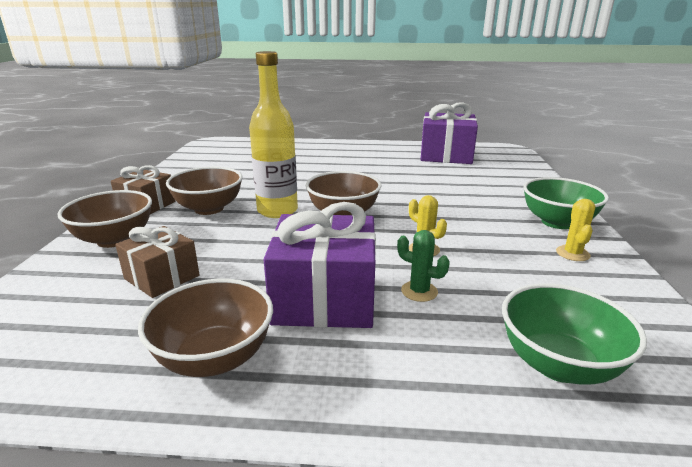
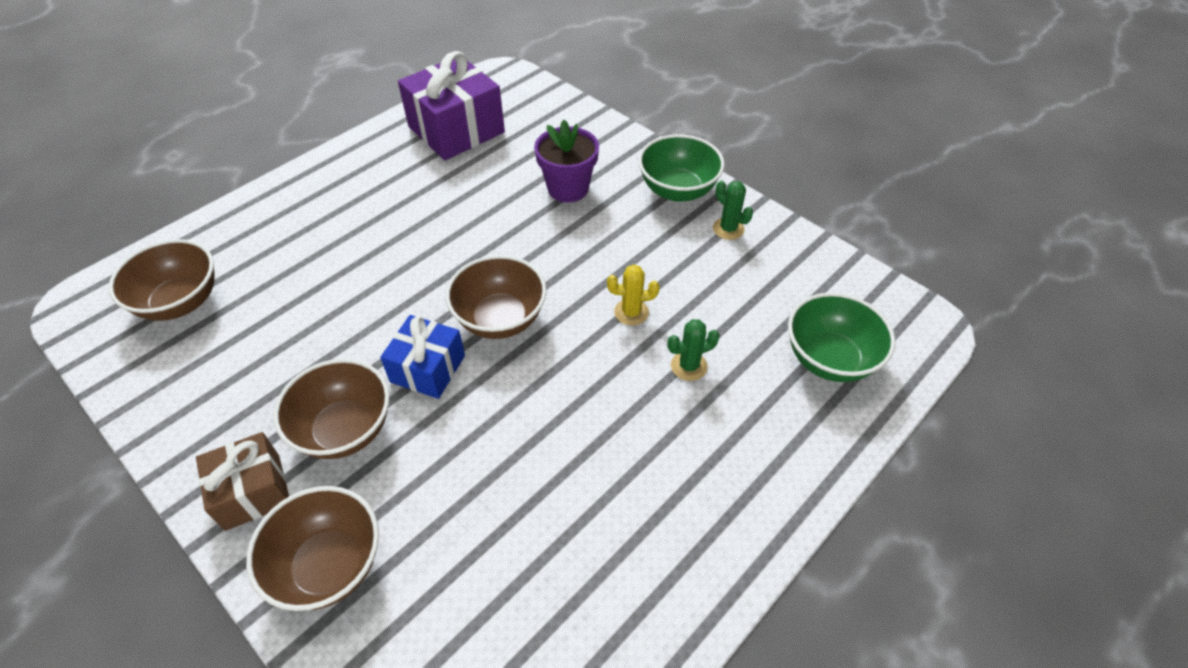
camera: 50 degrees left, 25 degrees up
(162, 277) = (478, 550): brown gift -> none
(214, 358) = (657, 564): brown bowl -> brown bowl (181, 302)
(277, 211) = (428, 369): yellow bottle -> blue gift
(324, 298) = (640, 436): purple gift -> none
(474, 192) = (568, 188): none -> purple flower pot
(572, 253) = (728, 229): yellow cactus -> green cactus

